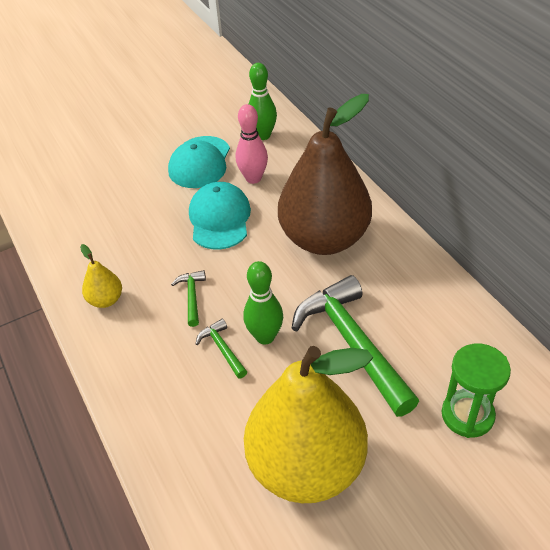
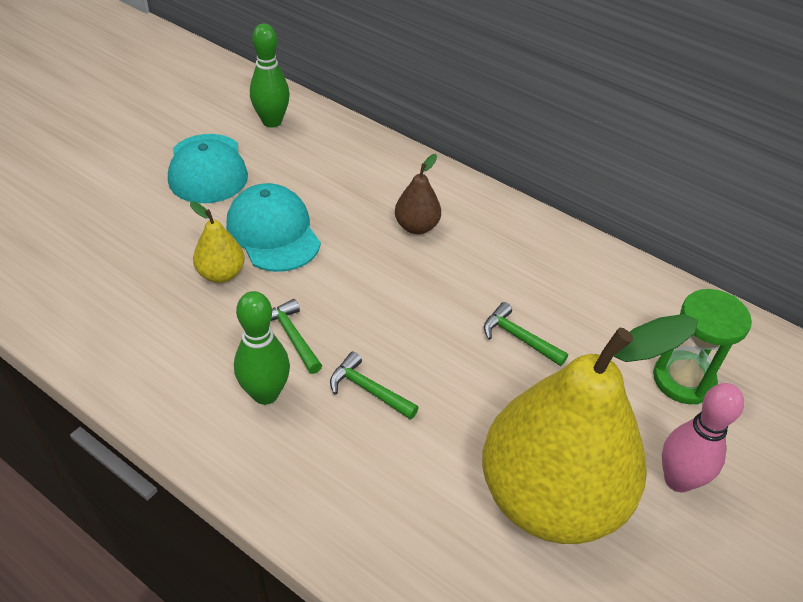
camera: 30 degrees left, 0 degrees up
(106, 300) = (174, 373): yellow pear -> yellow pear (221, 274)
(253, 178) = (289, 174): pink bowling pin -> pink bowling pin (678, 480)
(265, 336) = (413, 359): green bowling pin -> green bowling pin (265, 394)
(324, 239) = (416, 227): brown pear -> brown pear, size x0.40
(353, 344) = (519, 338): green hammer -> green hammer, size x0.44

